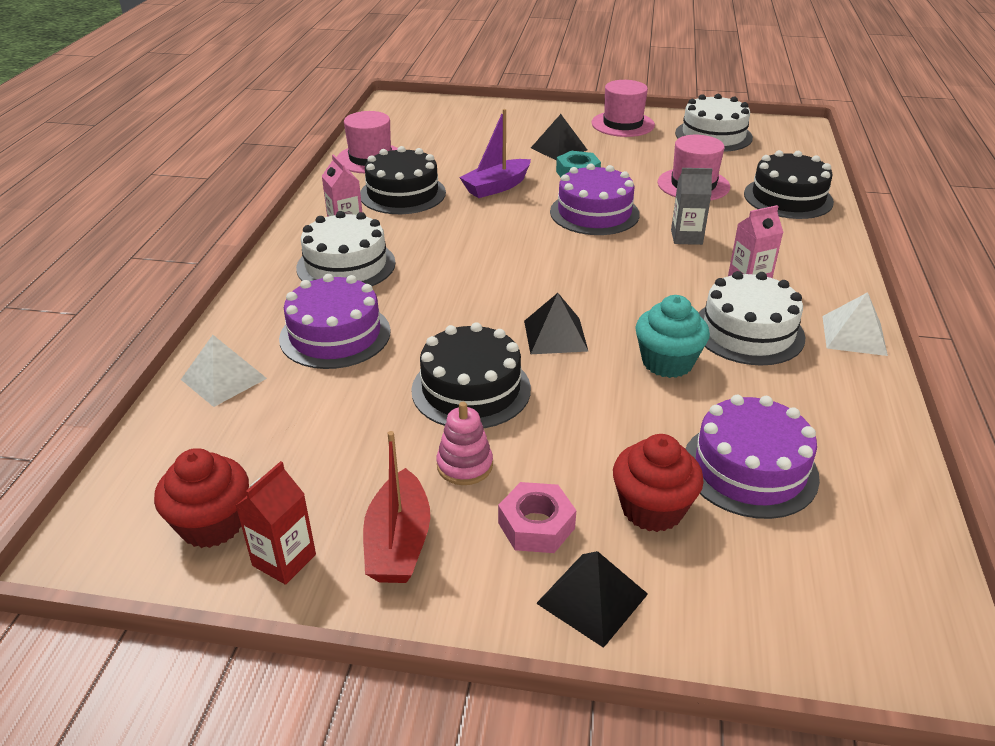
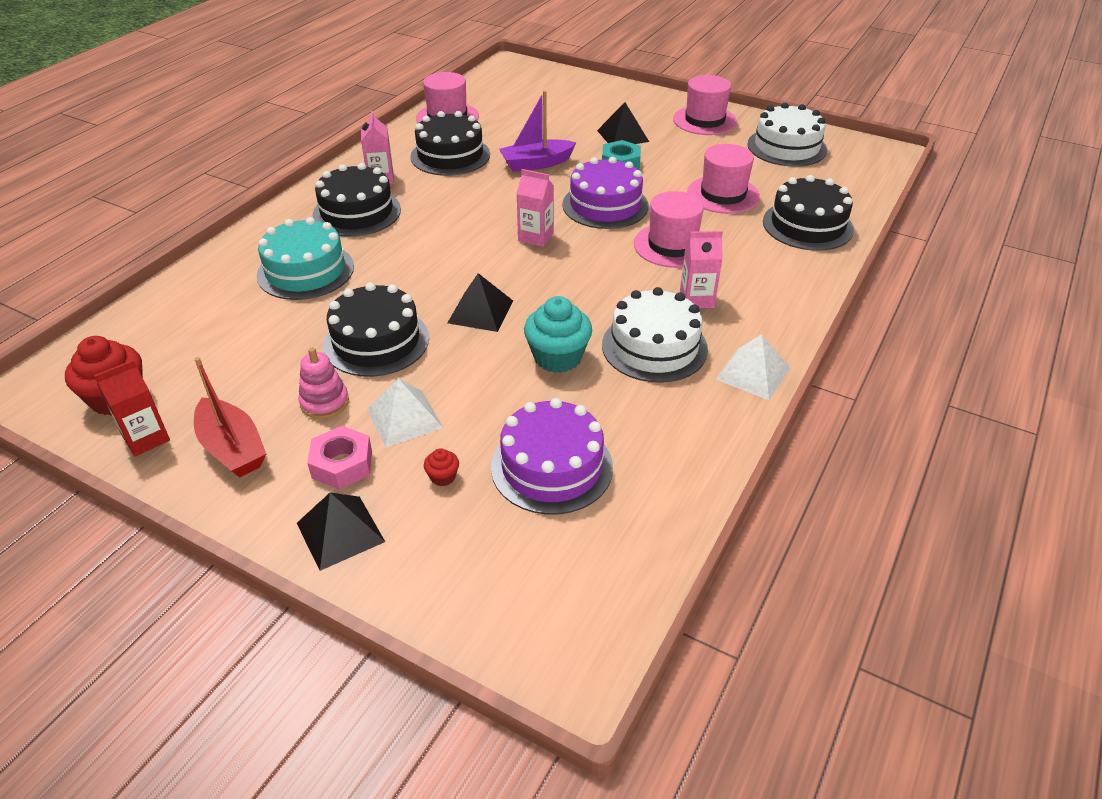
camera: 20 degrees right, 5 degrees up
(223, 378) = (200, 288): white pyramid -> white pyramid (404, 418)
(335, 335) = (305, 271): purple cake -> turquoise cake
(346, 265) = (357, 212): white cake -> black cake
(398, 543) = (232, 448): red boat -> red boat turned 60 degrees counterclockwise
(552, 254) = (535, 237): none -> pink carton
(652, 509) = (443, 477): red cupcake -> red cupcake, size x0.46
(686, 237) = (672, 245): grey carton -> pink hat

